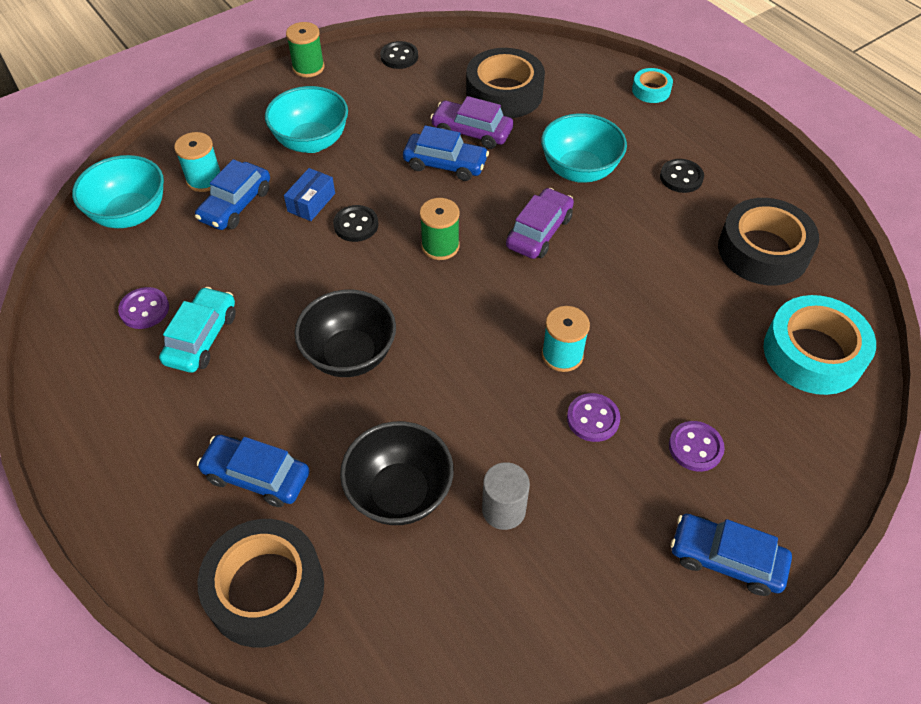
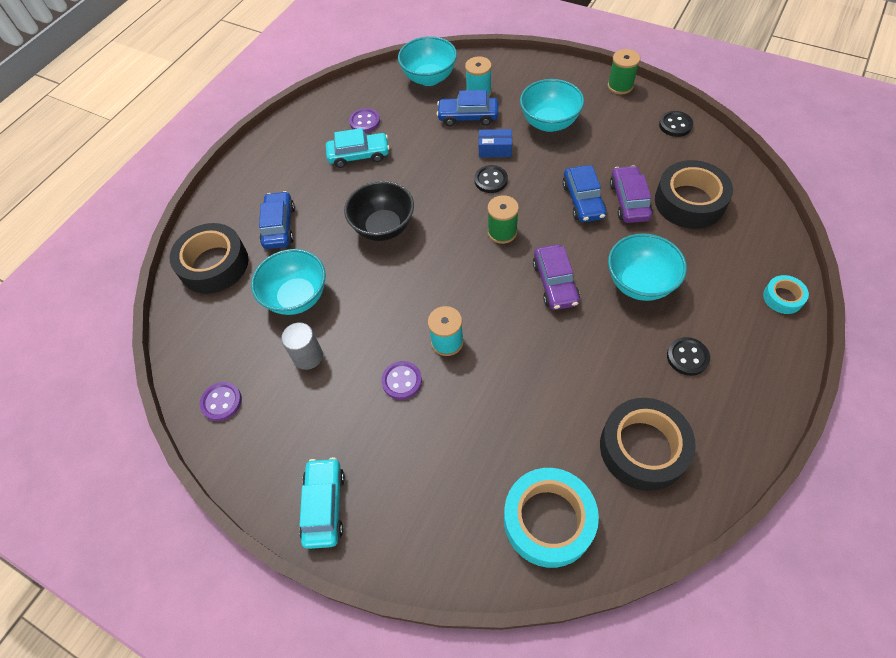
camera: 70 degrees right, 5 degrees up
(399, 493) = (297, 297): black bowl -> turquoise bowl
(539, 232) = (555, 283): purple car -> purple car turned 75 degrees clockwise
(695, 447) = (409, 456): purple button -> purple button (221, 402)
(726, 559) = (324, 505): blue car -> turquoise car

